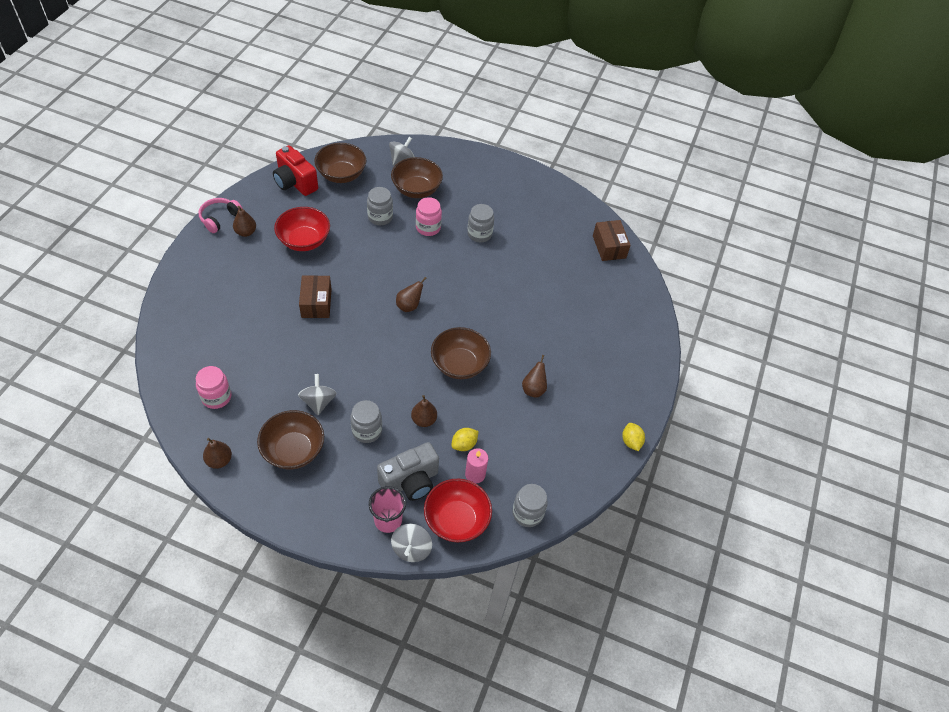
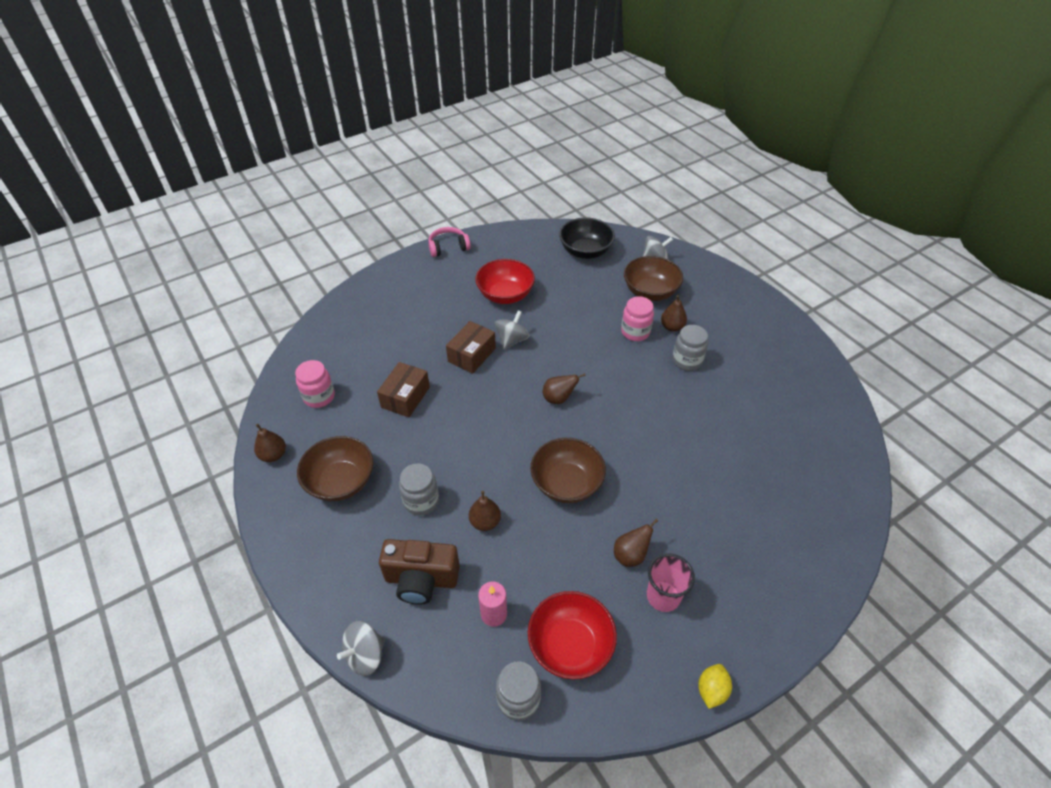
camera: 40 degrees right, 5 degrees down
(246, 232) = (460, 267): brown pear -> brown pear (672, 327)
(295, 183) = (537, 243): red camera -> none
(318, 402) = (400, 448): grey spinning top -> grey spinning top (512, 340)
(341, 175) = (585, 251): brown bowl -> black bowl
(380, 217) = (593, 303): grey jar -> none
(388, 520) = (367, 607): pink cup -> pink cup (663, 596)
(410, 482) = (421, 580): grey camera -> brown camera
(456, 520) = (435, 653): red bowl -> red bowl (570, 645)
(464, 444) = (507, 573): yellow lemon -> none
(609, 247) = (838, 440): brown box -> brown box (405, 397)

